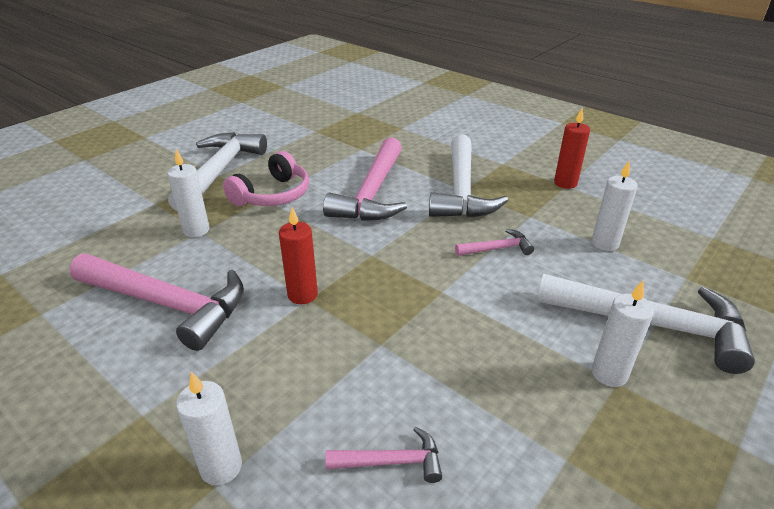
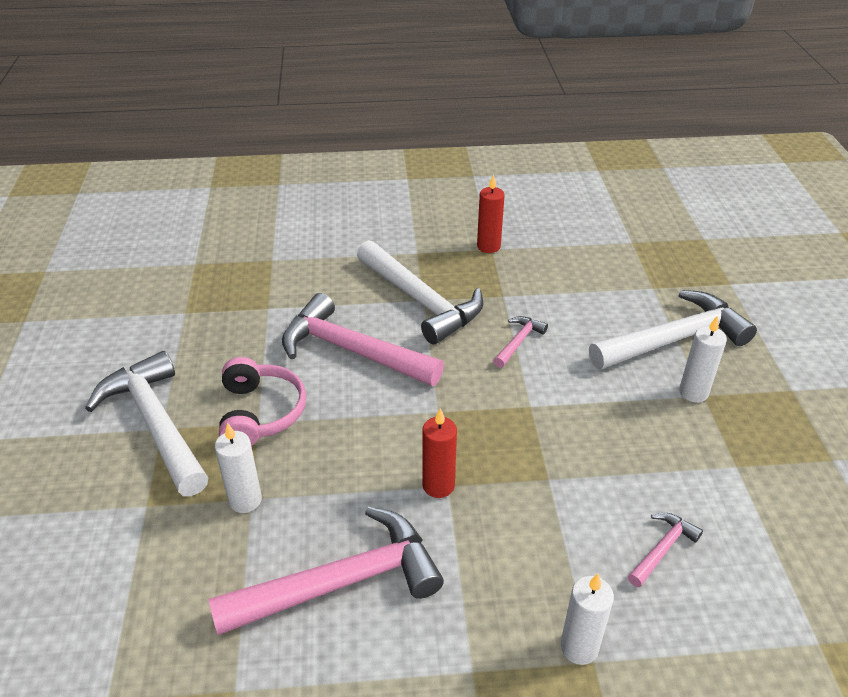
camera: 45 degrees left, 5 degrees up
(373, 193) = (352, 351): pink hammer -> pink hammer turned 150 degrees clockwise
(604, 243) = (579, 289): white candle -> none

